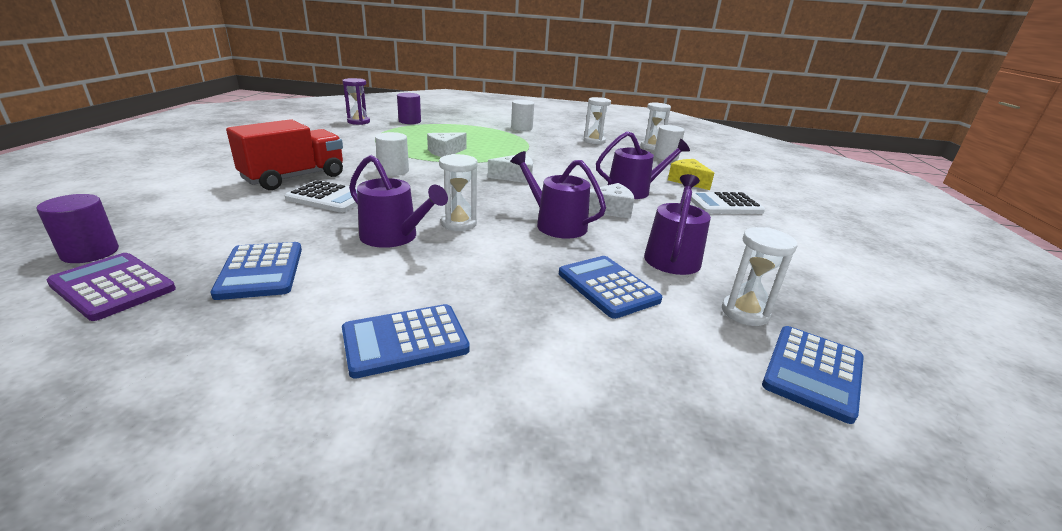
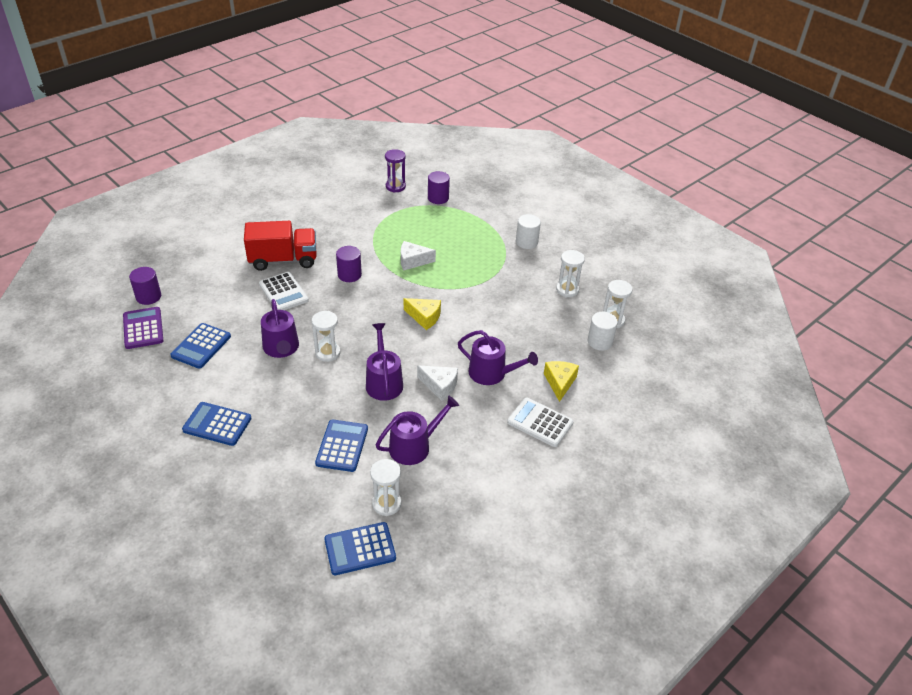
camera: 40 degrees right, 15 degrees up
(393, 171) = (349, 275): white cylinder -> purple cylinder
(515, 177) = (424, 317): white cheese -> yellow cheese

